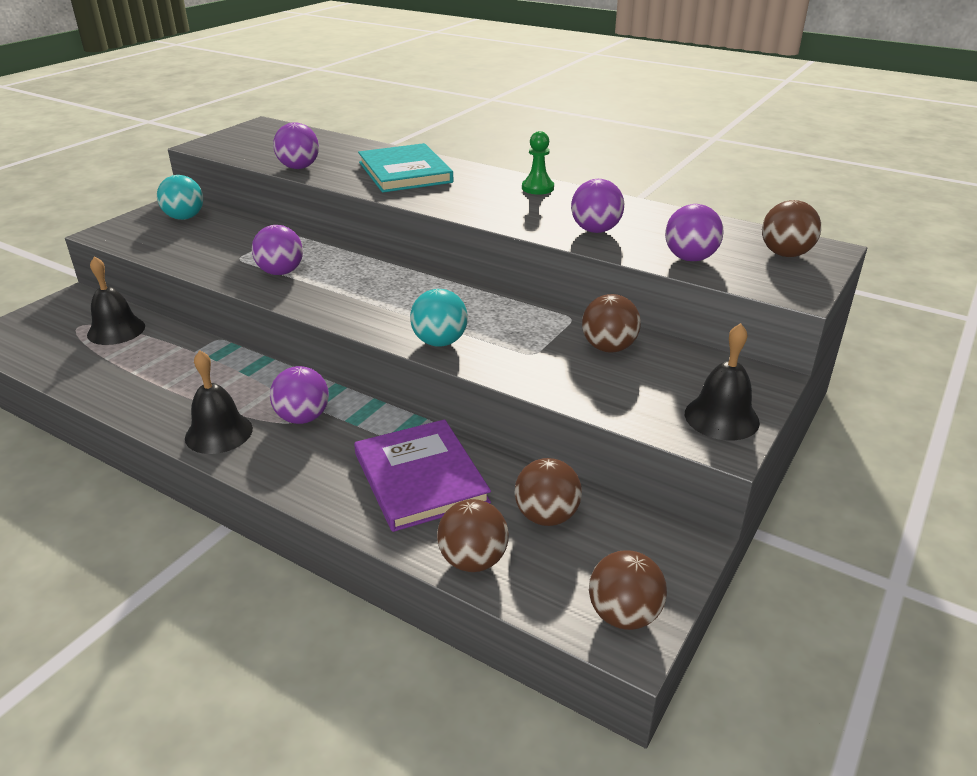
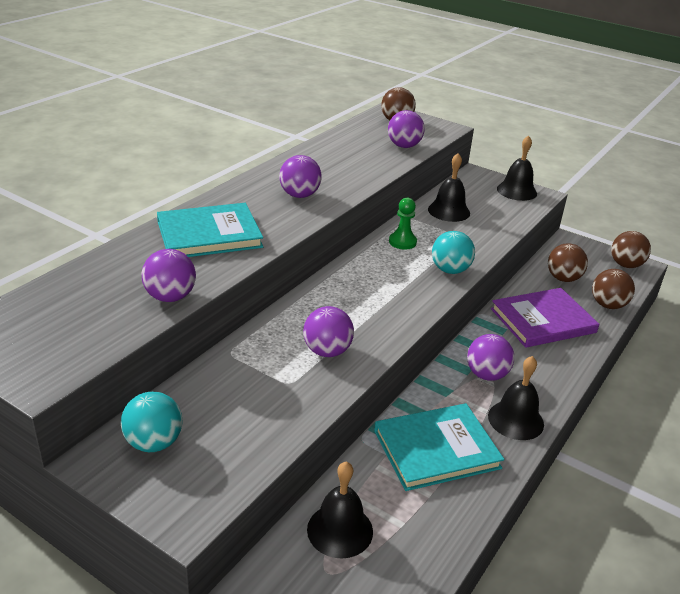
camera: 90 degrees left, 0 degrees up
(190, 378) = (436, 449): none -> turquoise book
(537, 188) = (269, 178): green pawn -> green pawn (402, 242)
(595, 230) = (358, 167): purple ball -> purple ball (299, 195)
(608, 348) = (449, 211): brown ball -> black bell

